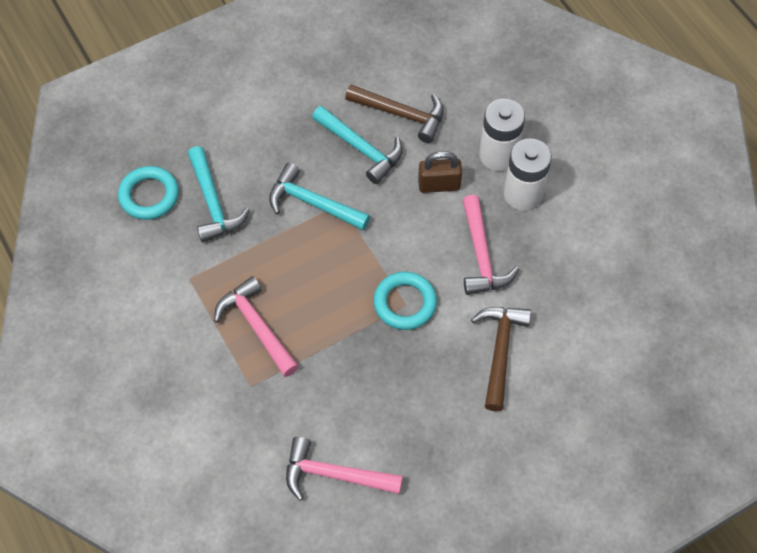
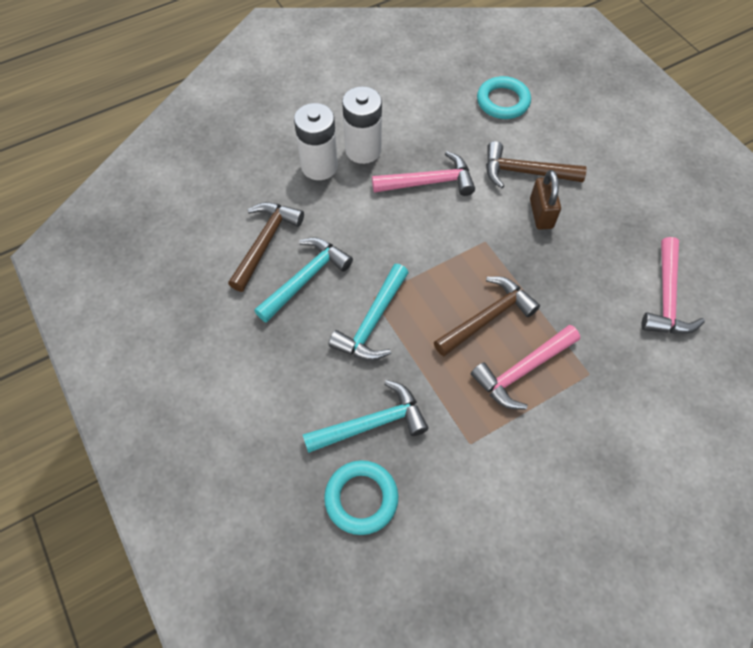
camera: 90 degrees left, 0 degrees up
(315, 300) = (487, 318): none -> brown hammer
(405, 303) = (483, 242): turquoise ring -> turquoise ring (503, 101)
(439, 185) = (352, 213): brown padlock -> brown padlock (541, 214)

